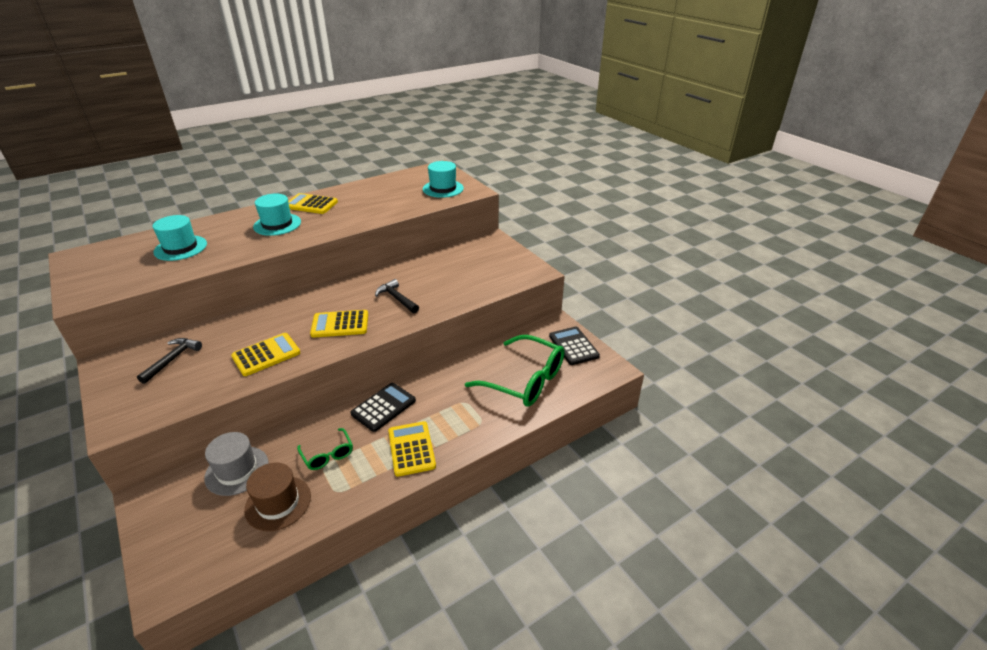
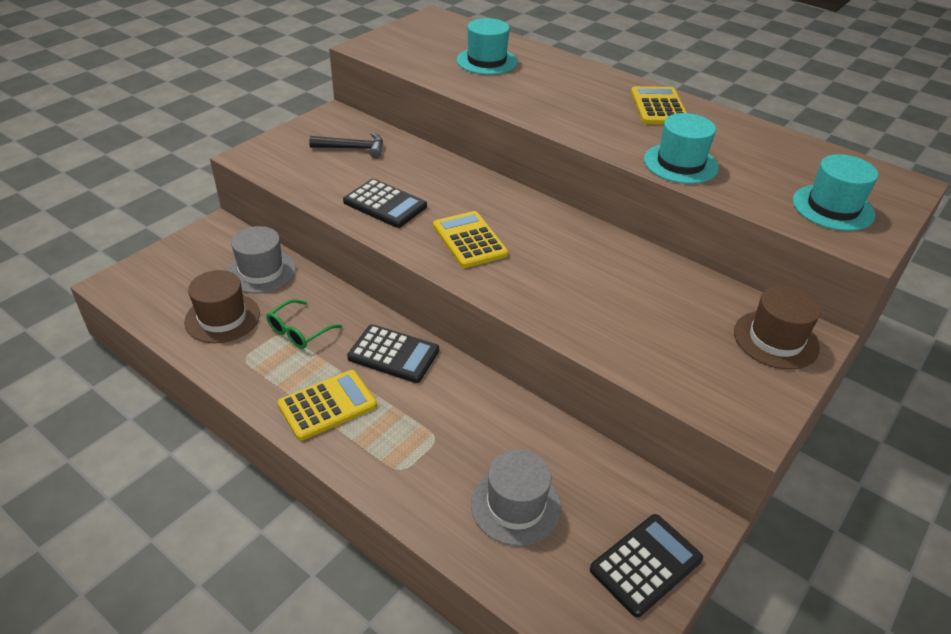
camera: 70 degrees right, 5 degrees up
(266, 355) = (385, 204): yellow calculator -> black calculator
(277, 224) = (585, 100): turquoise hat -> turquoise hat (680, 163)
(397, 298) = (557, 273): black hammer -> none
(489, 248) = (776, 339): none -> brown hat
(525, 380) = (515, 506): green glasses -> grey hat

